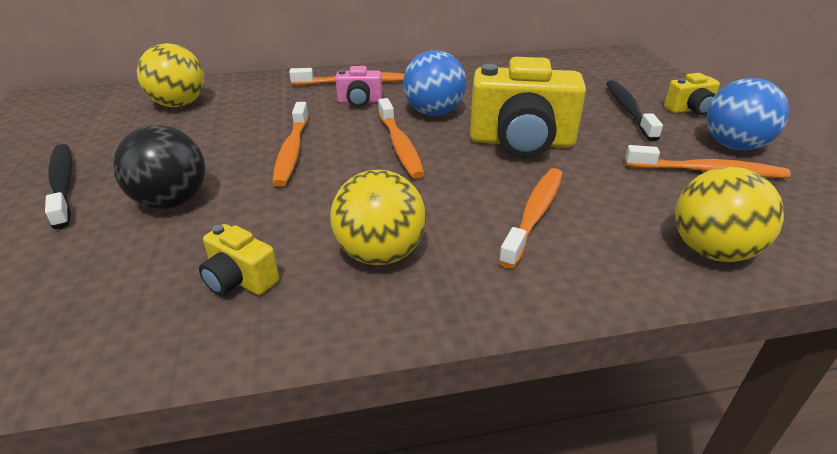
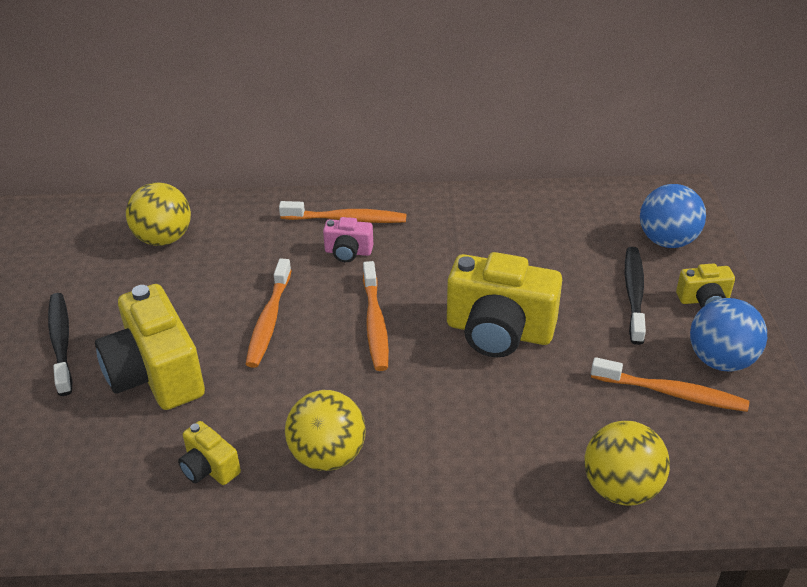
camera: 10 degrees right, 5 degrees up
(172, 201) = (156, 374): black ball -> yellow camera
(434, 112) = (422, 277): blue ball -> blue ball (667, 241)
(534, 214) = (477, 427): orange toothbrush -> none

